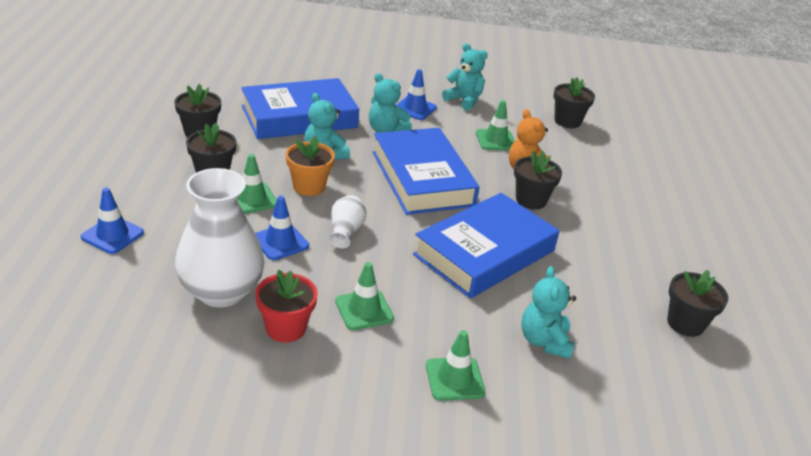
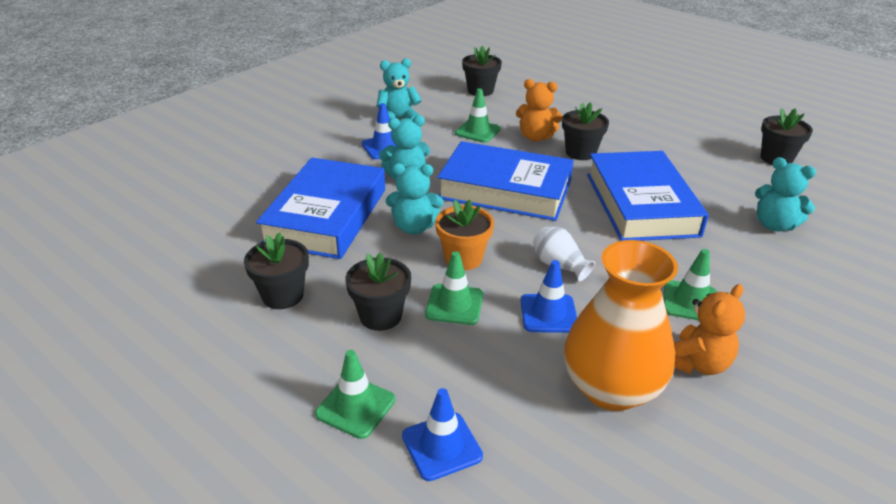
camera: 50 degrees left, 0 degrees up
(221, 291) = (611, 388): white vase -> orange vase
(286, 328) = (696, 363): red flower pot -> orange teddy bear
(454, 379) = (808, 289): green traffic cone -> green traffic cone (355, 407)

